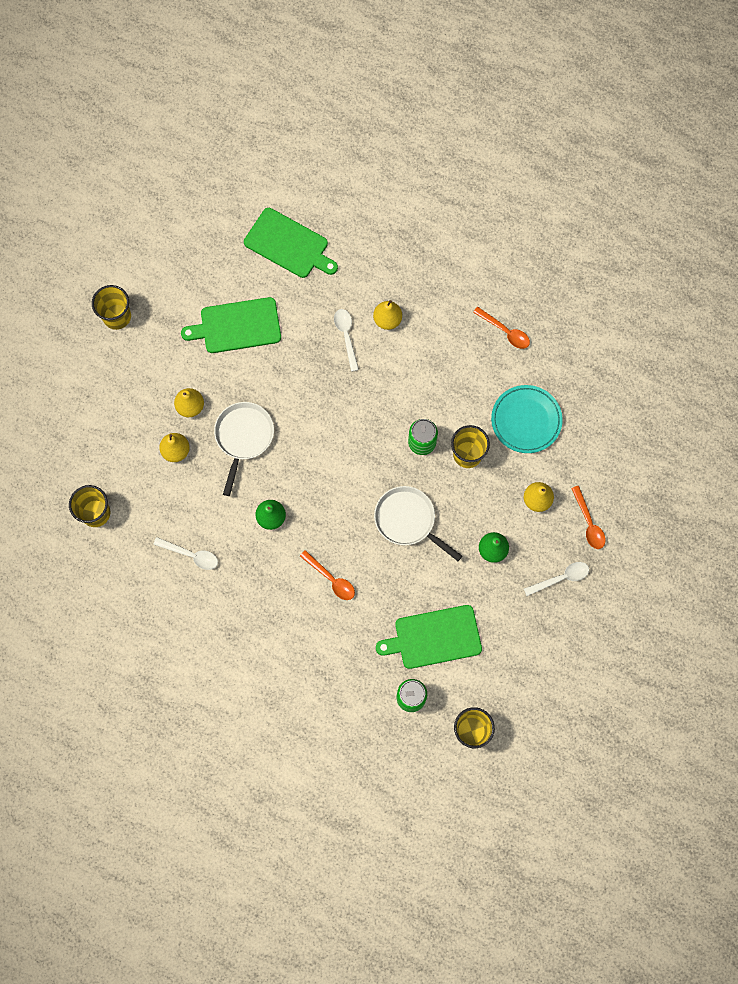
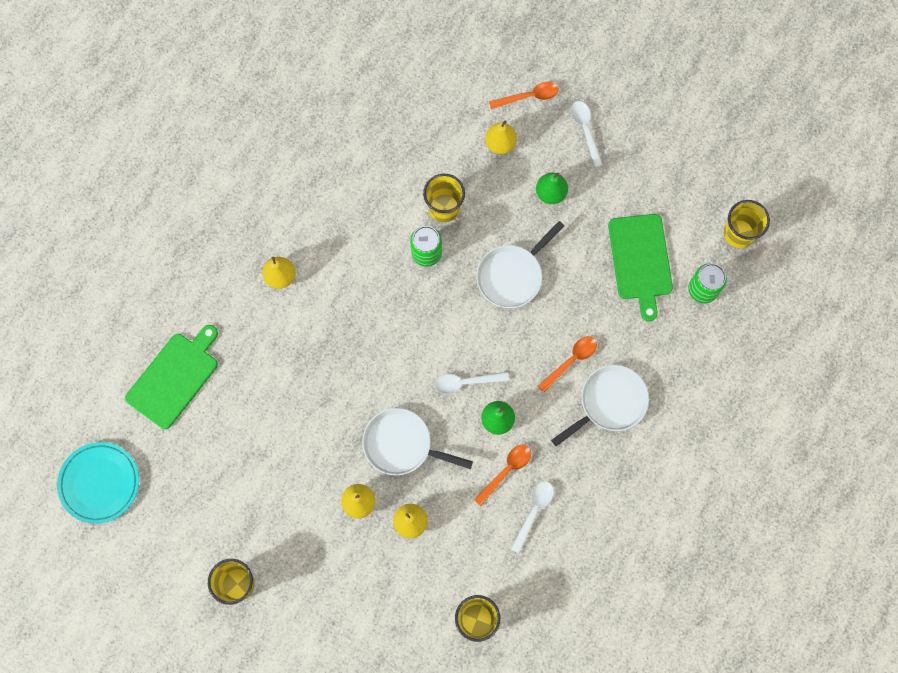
camera: 85 degrees left, 0 degrees up
(237, 326) = (267, 443): green cutting board -> none
(294, 616) = (609, 403): none -> white pan
(346, 336) = (295, 322): white spoon -> white spoon (466, 382)
(505, 331) = (309, 155): orange spoon -> orange spoon (506, 471)
(526, 420) = (412, 145): turquoise plate -> turquoise plate (100, 483)

